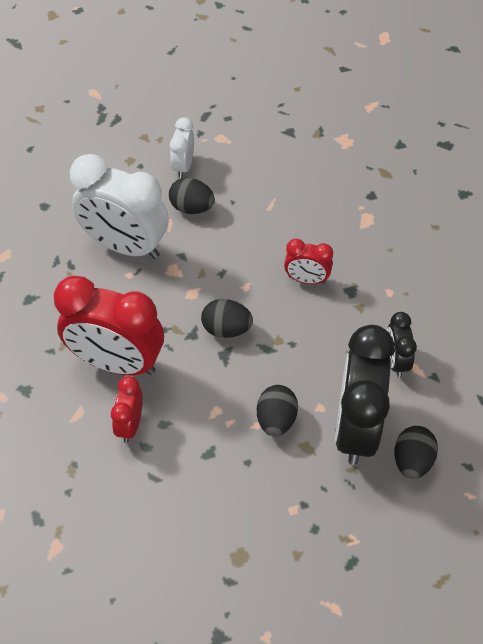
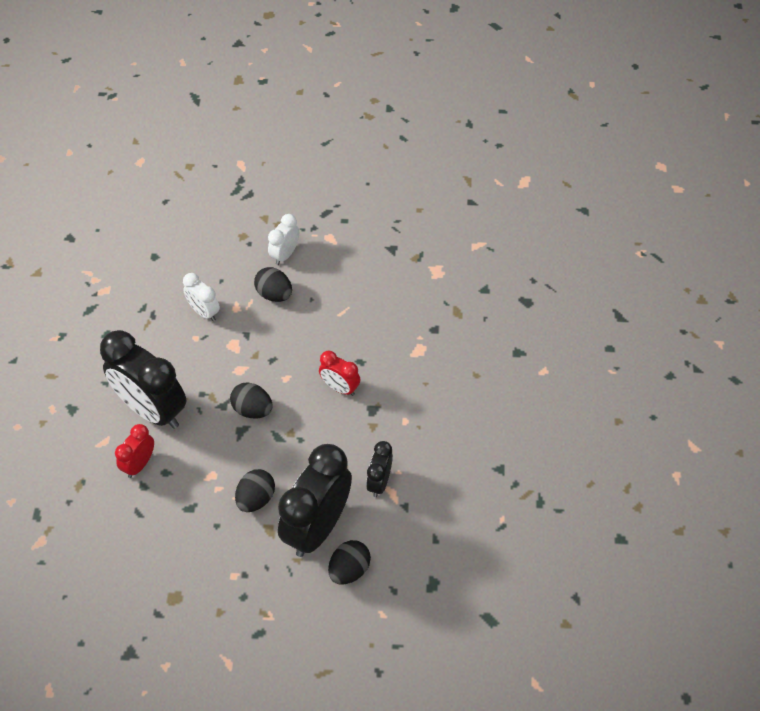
camera: 20 degrees right, 0 degrees up
(117, 363) = (152, 410): red clock -> black clock
(125, 246) = (204, 312): white clock -> white clock, size x0.49

